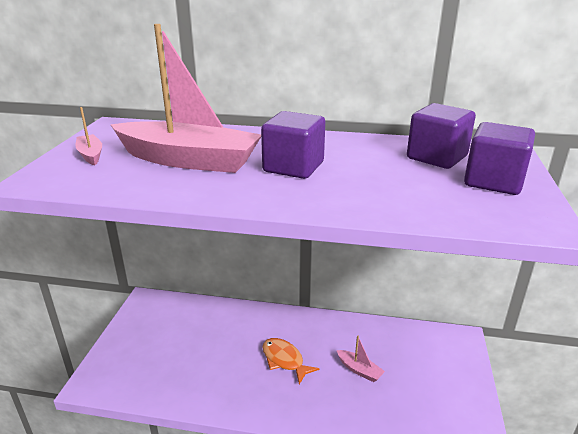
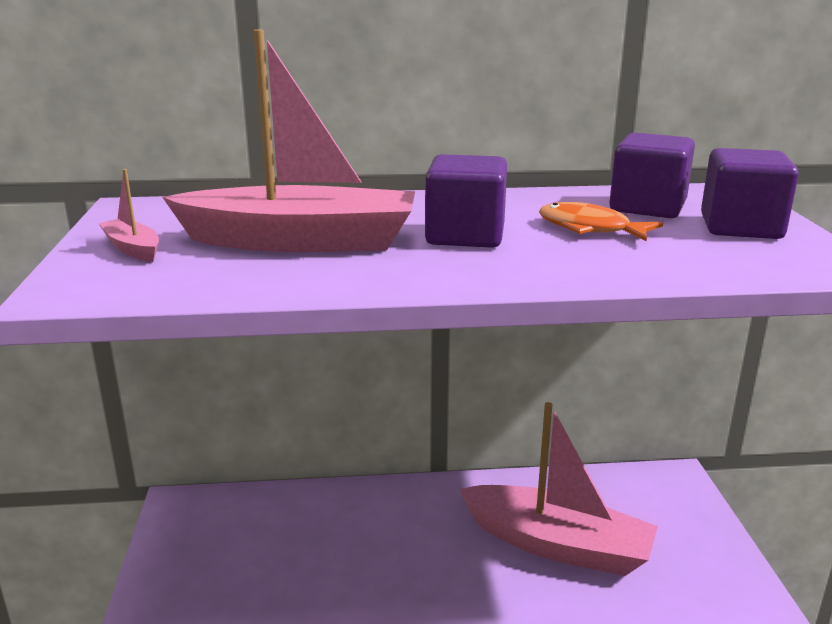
camera: 15 degrees left, 5 degrees down
(284, 360) = (442, 552): orange fish -> orange fish (589, 229)
(359, 370) = (557, 545): pink boat -> pink boat, size x2.46

